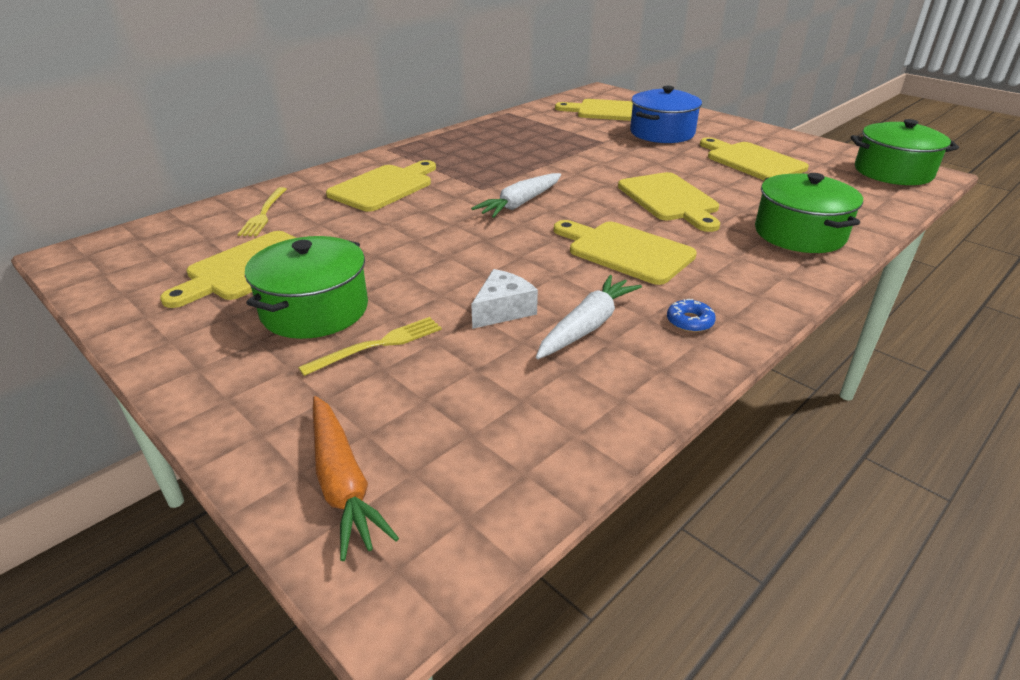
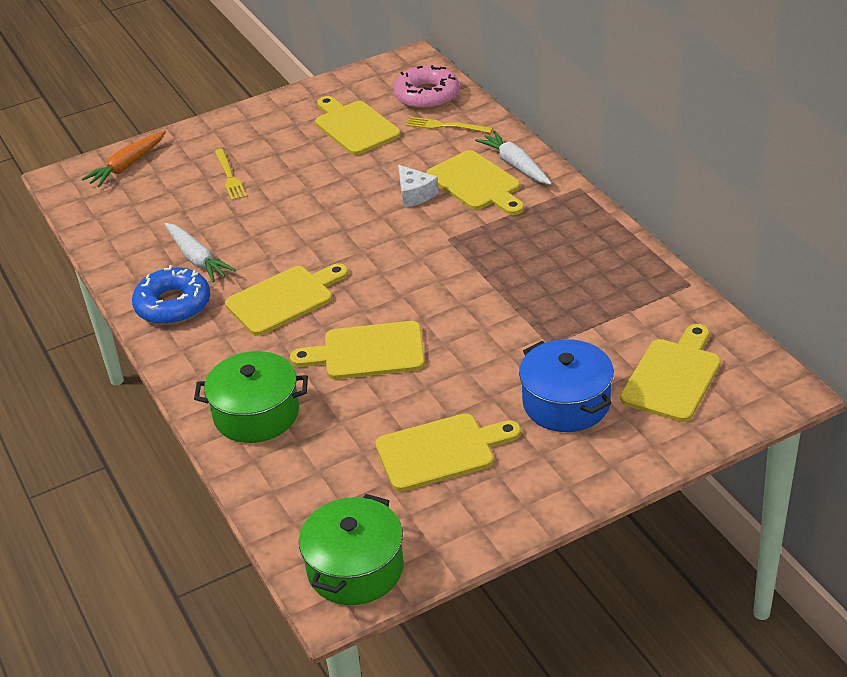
camera: 110 degrees right, 5 degrees up
(184, 232) = (427, 96): none -> pink donut
(315, 310) = (284, 154): green pot -> none
(342, 483) = (127, 165): orange carrot -> orange carrot turned 45 degrees counterclockwise
(503, 310) = (237, 226): white cheese -> white cheese (415, 194)
(520, 203) = (403, 257): white carrot -> white carrot (515, 165)
(689, 321) = (173, 305): blue donut -> blue donut, size x2.26

